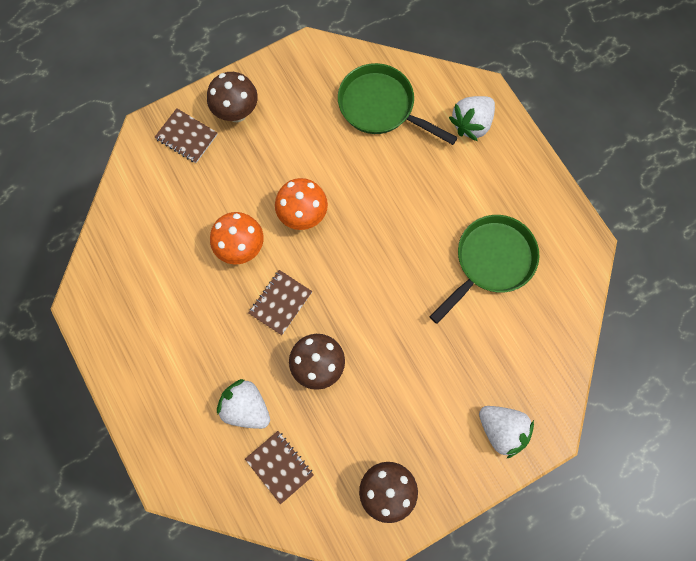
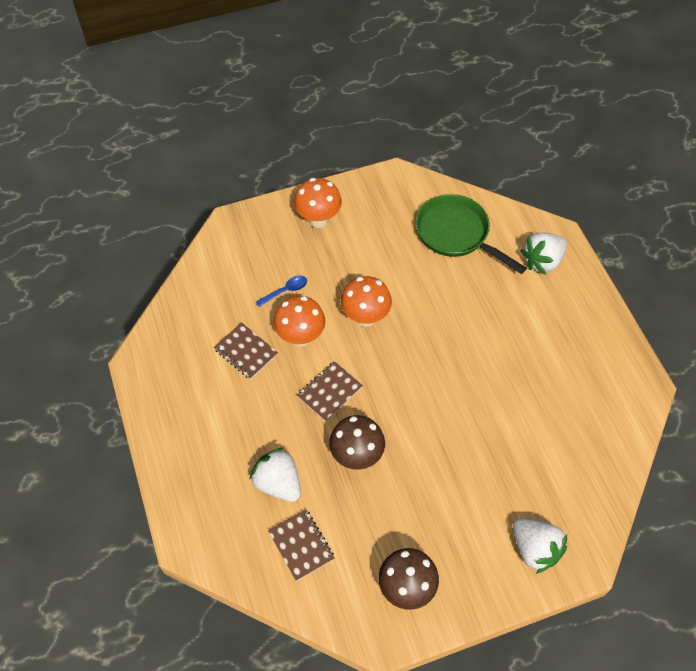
camera: 10 degrees right, 15 degrees down
(186, 137) = (267, 233): brown notebook -> brown notebook (246, 352)
(217, 199) = (285, 291): none -> blue spoon
(237, 113) = (318, 219): brown mushroom -> orange mushroom
(490, 261) = (544, 387): green pan -> none

